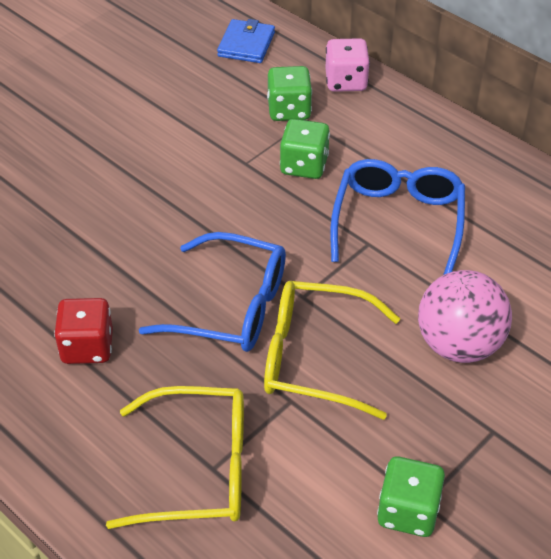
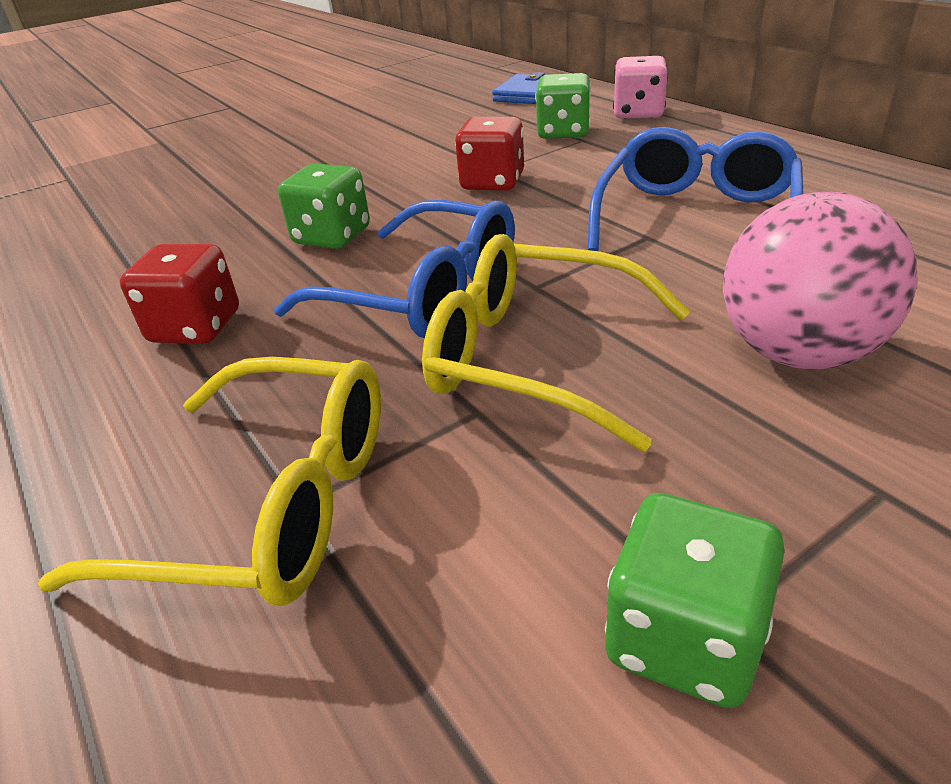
camera: 15 degrees right, 10 degrees down
(247, 181) = (492, 182): none -> red dice
(304, 165) = (570, 171): green dice -> green dice (332, 236)

